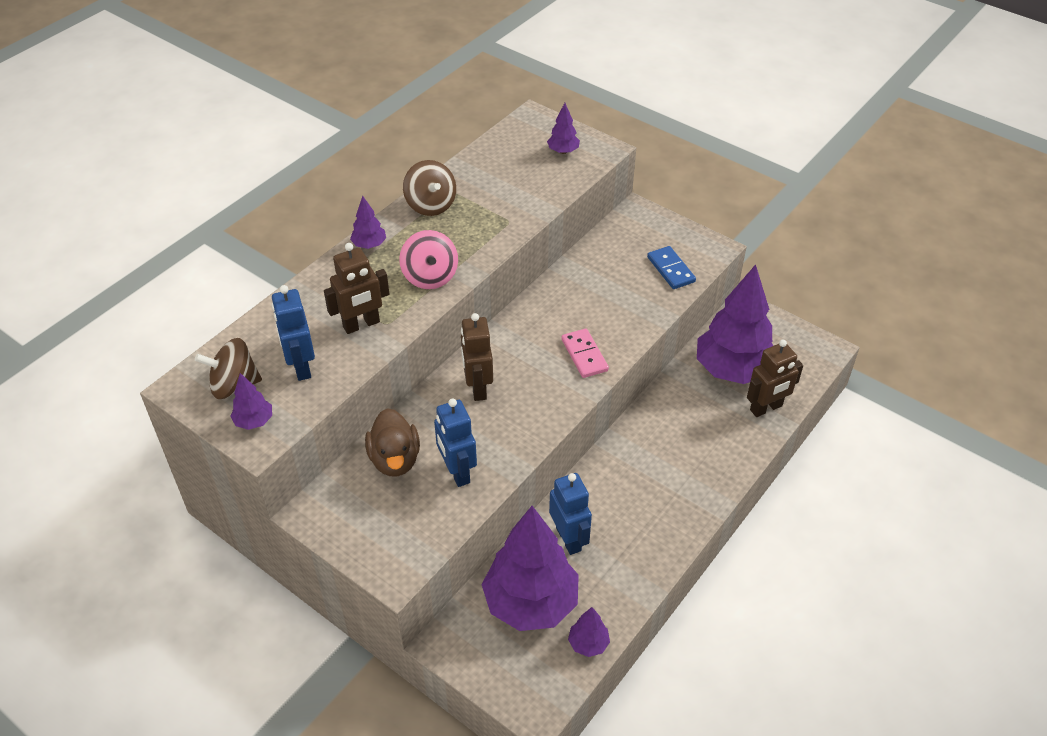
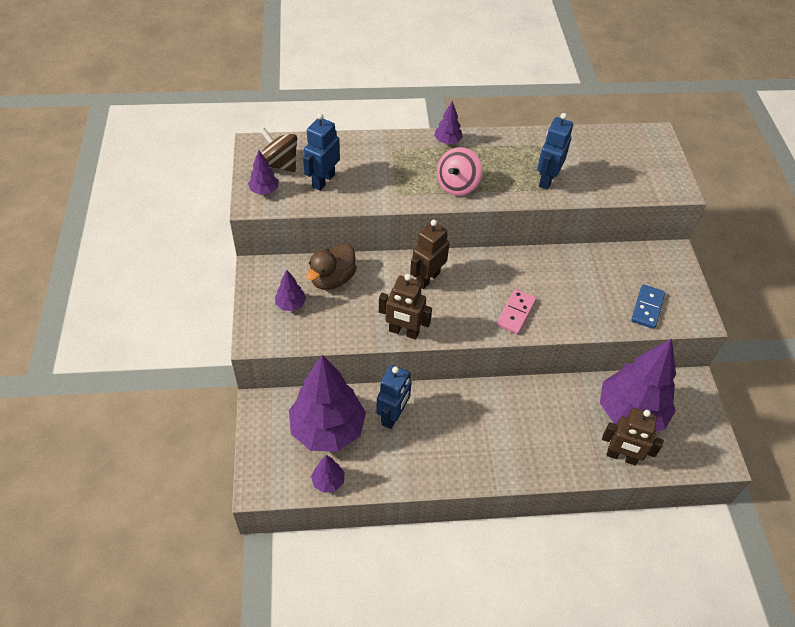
camera: 45 degrees right, 5 degrees up
(361, 325) = (383, 183): brown robot -> brown robot (403, 332)
(431, 205) = (514, 144): brown spinning top -> none
(457, 472) = (355, 314): blue robot -> blue robot (546, 179)
(563, 151) = (647, 170): purple tree -> purple tree (291, 305)

